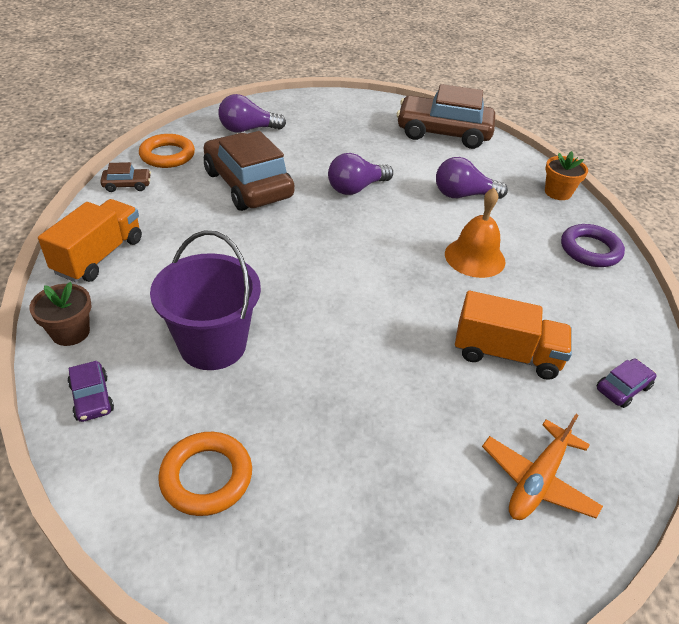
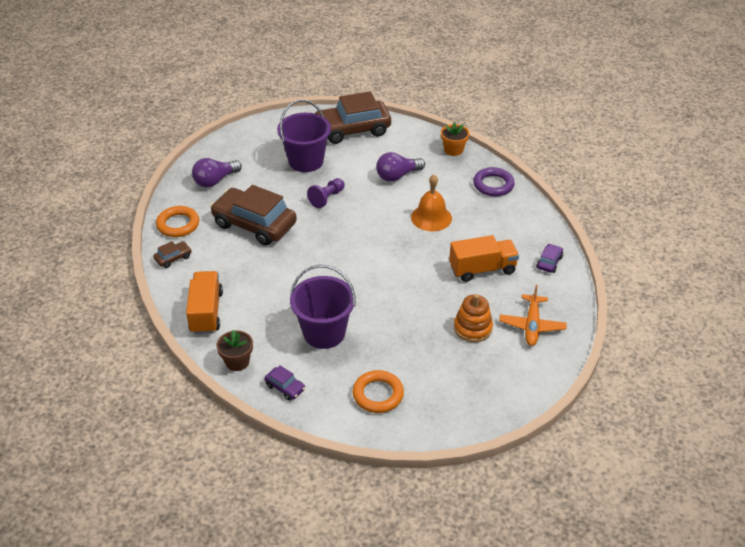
camera: 25 degrees left, 0 degrees up
(356, 188) = (327, 198): purple light bulb -> purple pawn
(363, 145) = (306, 161): none -> purple bucket
(433, 438) = (473, 328): none -> orange stacking toy

